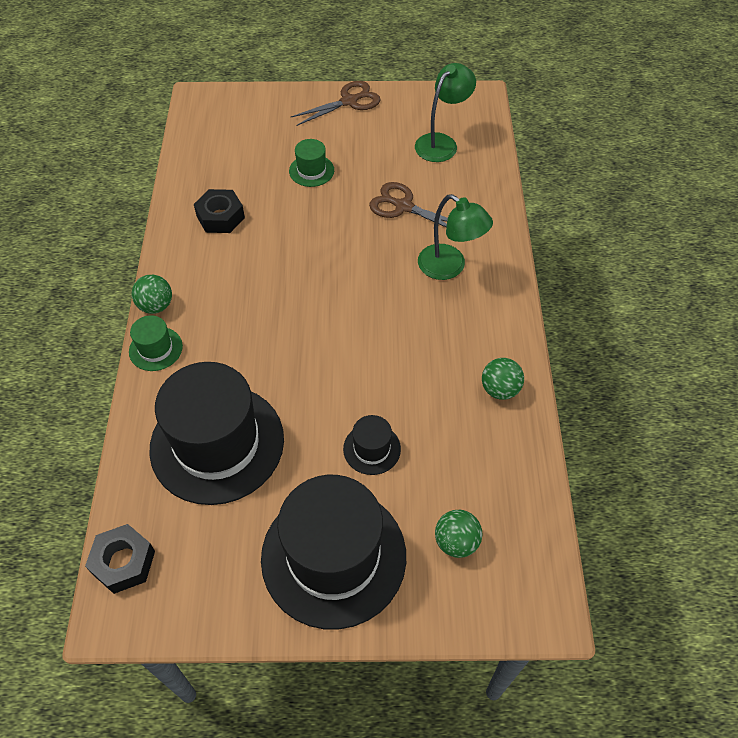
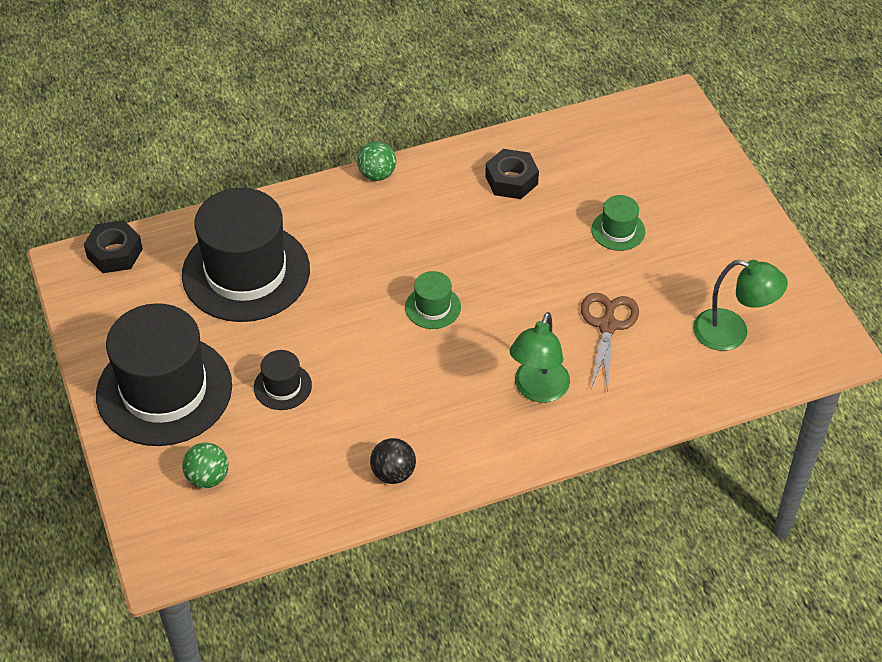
camera: 70 degrees right, 5 degrees down
(155, 349) = (328, 193): green hat -> green hat (433, 307)
(349, 101) = (750, 228): brown scissors -> none
(500, 389) = (393, 473): green ball -> black ball

